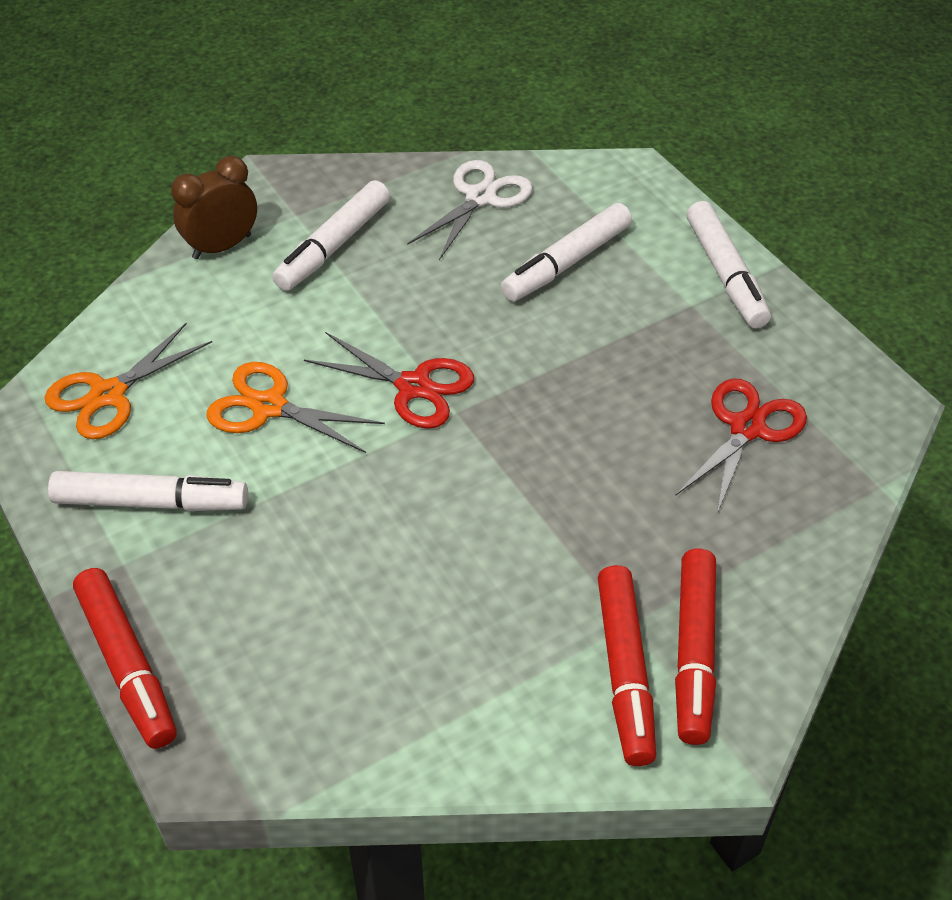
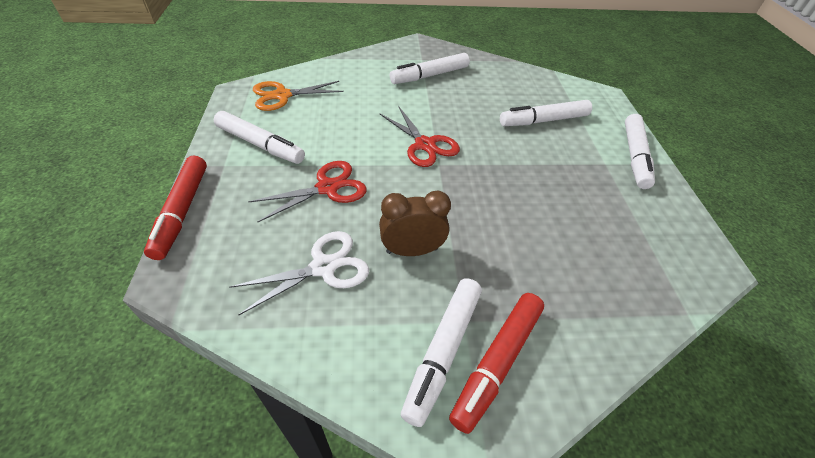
camera: 25 degrees right, 0 degrees up
(222, 247) = (379, 60): brown clock -> brown clock (412, 250)
(269, 406) = (348, 127): orange scissors -> none
(480, 197) = (515, 80): white scissors -> white scissors (323, 267)
(625, 671) = (443, 351): red marker -> white marker
(747, 428) = (608, 240): red scissors -> red scissors (327, 188)

